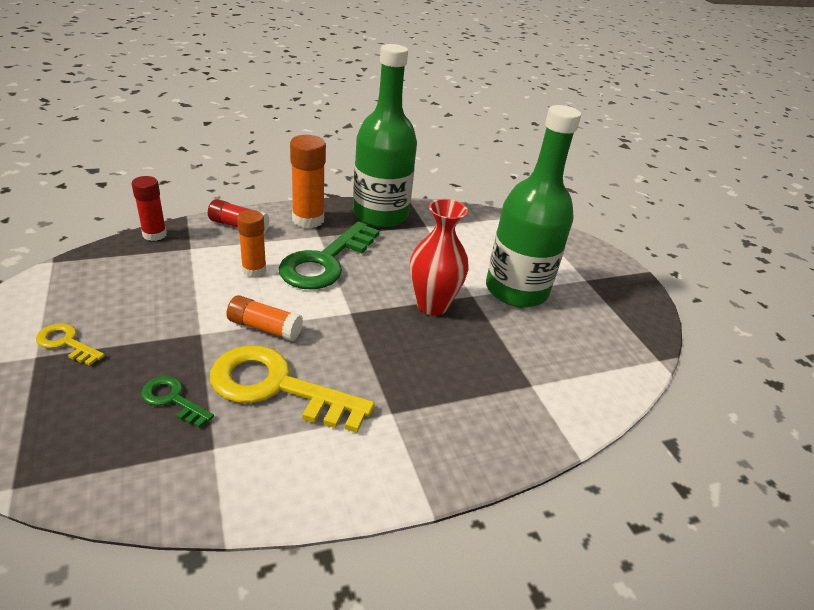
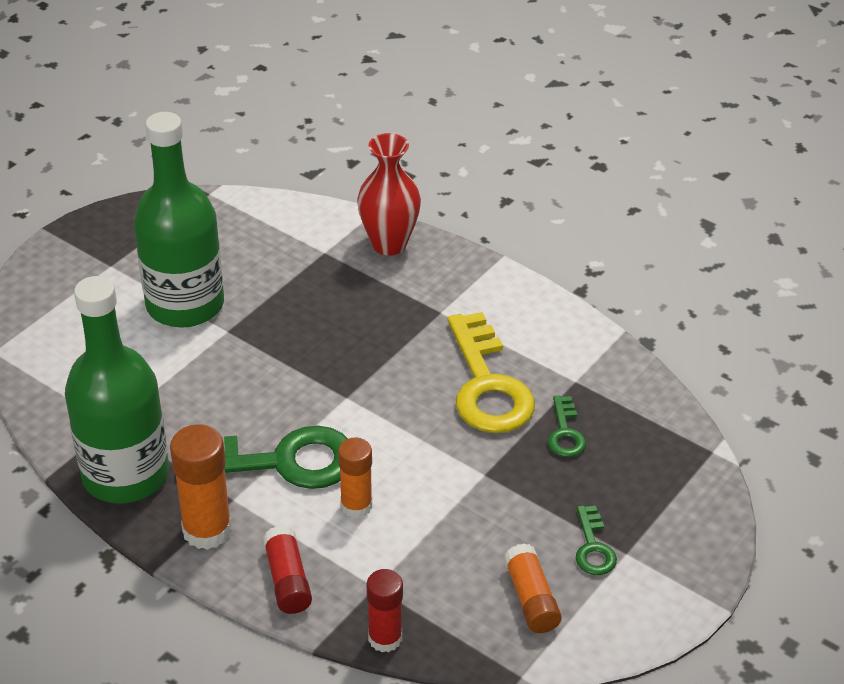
camera: 120 degrees left, 5 degrees up
(66, 343) = (593, 547): yellow key -> green key
(265, 328) = (431, 438): orange glue stick -> orange glue stick (531, 599)
(432, 305) = (275, 349): red vase -> red vase (389, 244)

